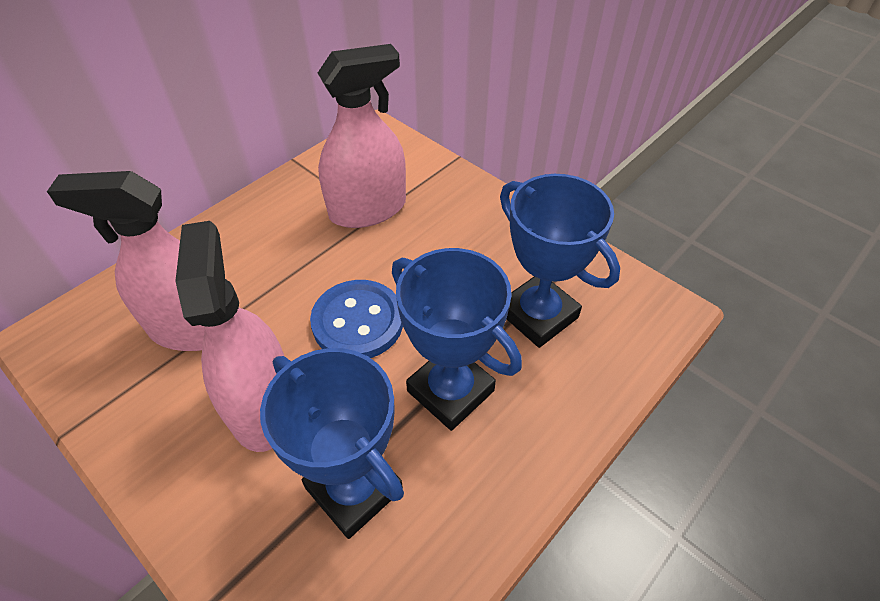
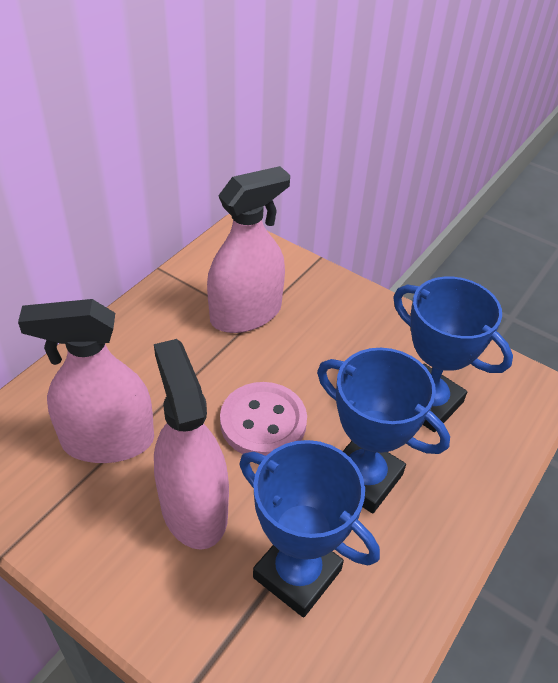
camera: 10 degrees left, 5 degrees down
(358, 322) = (263, 422): blue button -> pink button

